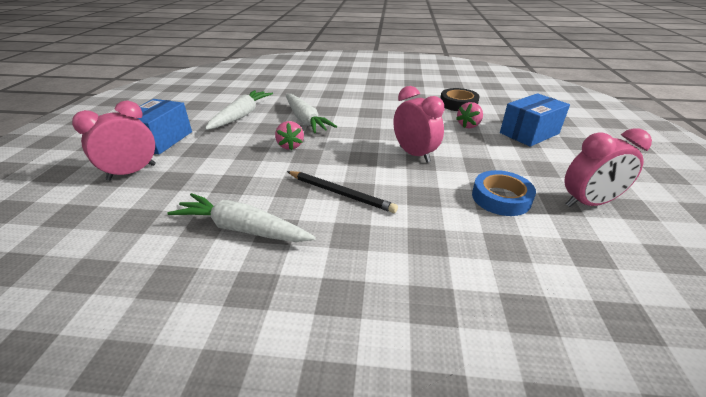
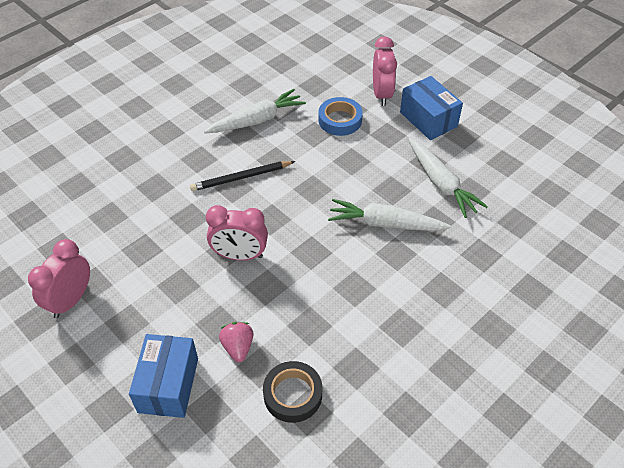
camera: 130 degrees right, 15 degrees up
(290, 146) = (339, 187): pink strawberry -> none
(501, 198) = (136, 256): blue tape -> blue tape (340, 120)

